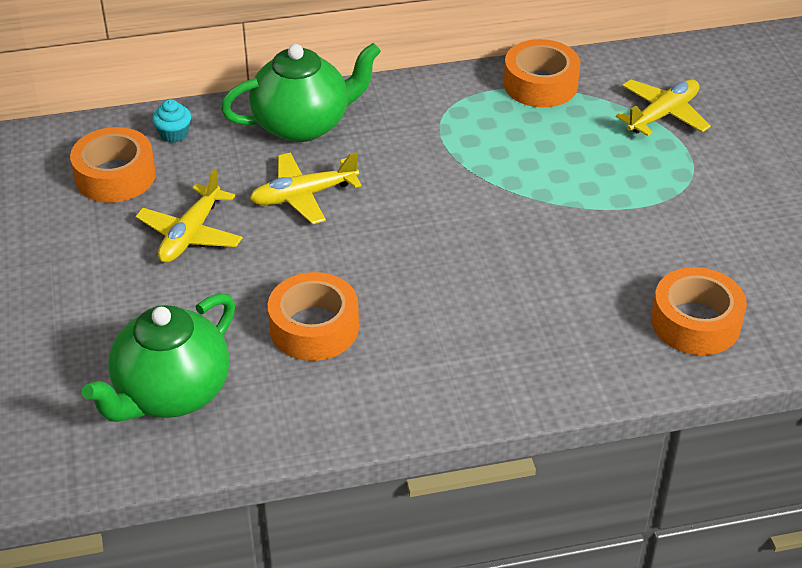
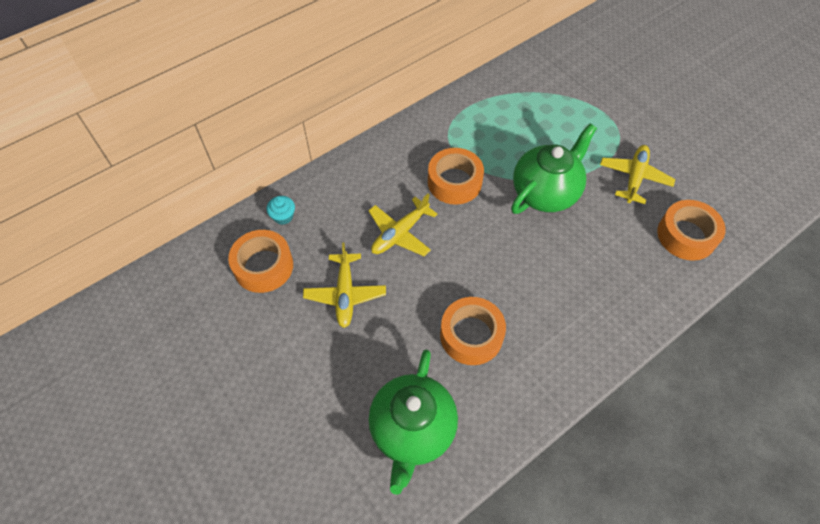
camera: 25 degrees left, 15 degrees up
(303, 124) = (365, 177): green teapot -> green teapot (545, 192)
(540, 84) = (492, 94): orange tape -> orange tape (454, 182)
(663, 115) = (575, 92): yellow plane -> yellow plane (634, 177)

